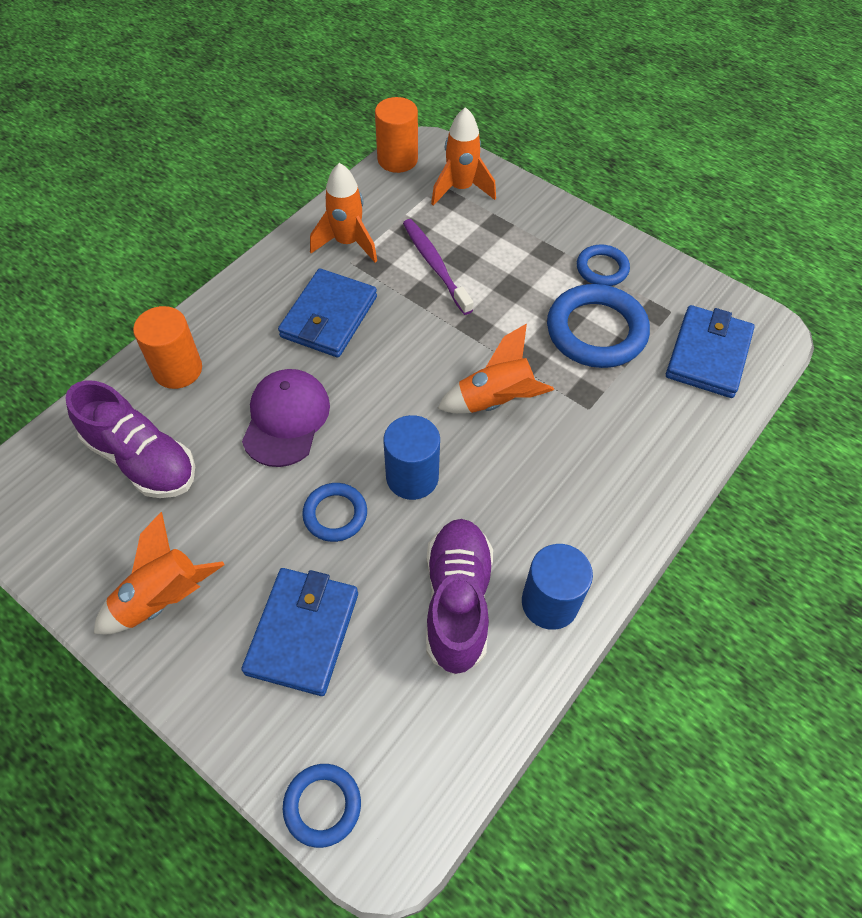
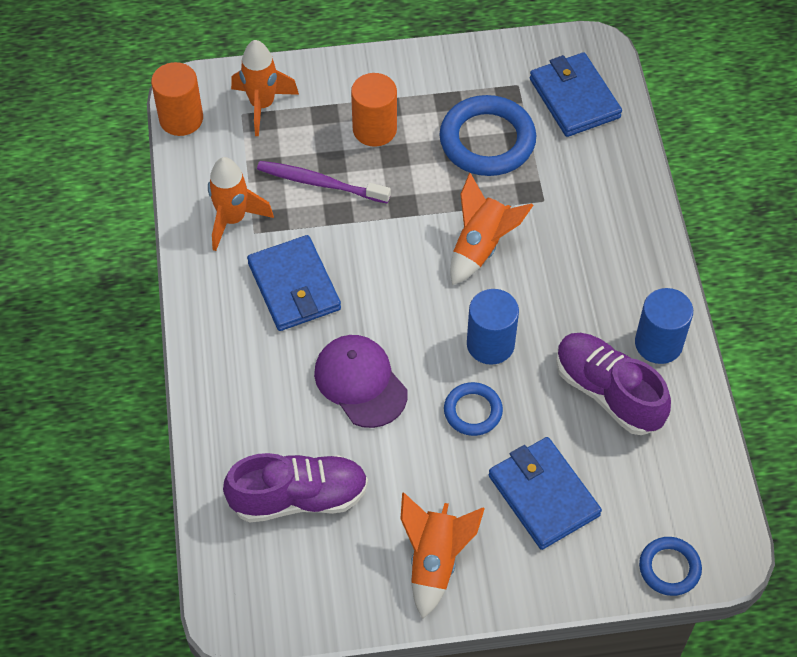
camera: 45 degrees left, 0 degrees up
(178, 369) = (237, 419): orange cylinder -> orange cylinder (374, 129)
(602, 269) = (438, 89): blue ring -> none

